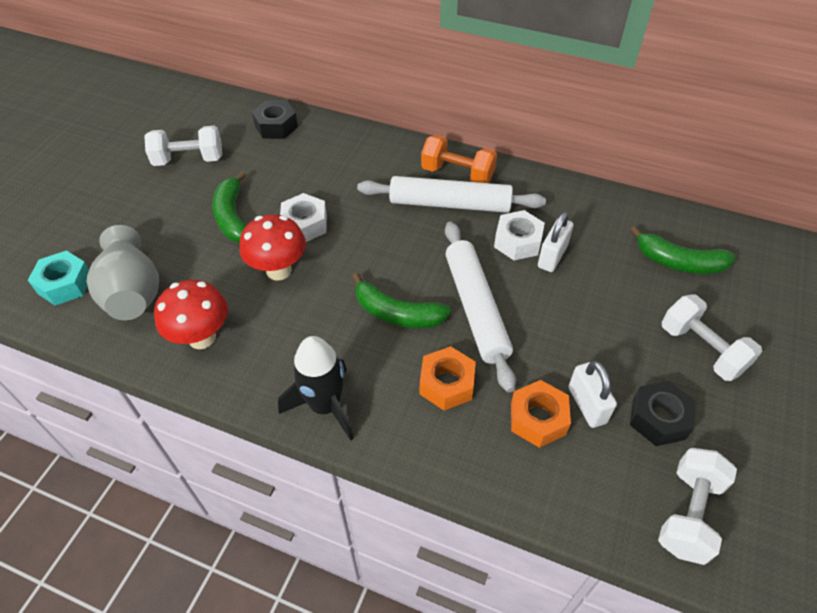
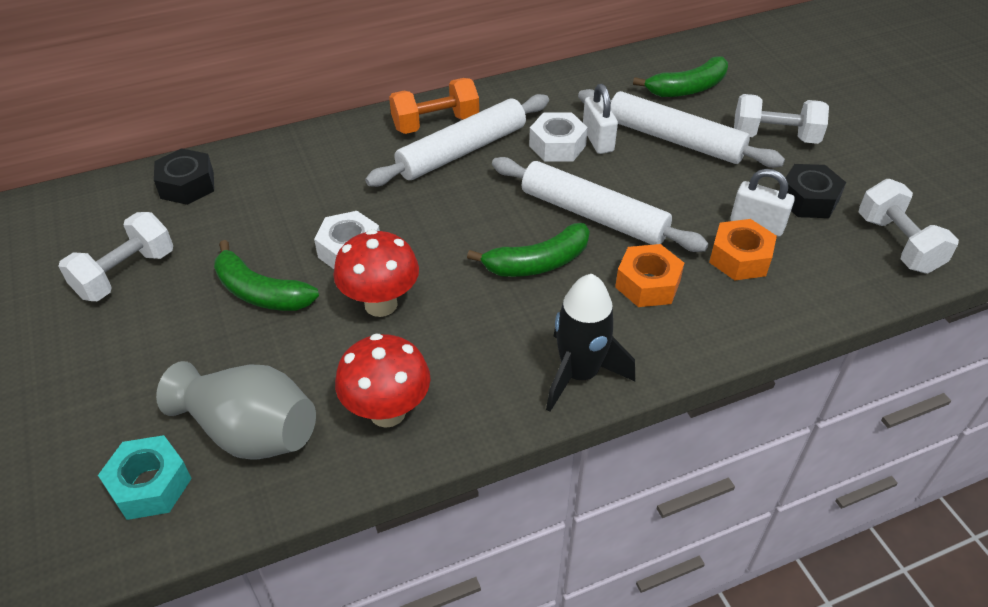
camera: 45 degrees left, 5 degrees down
(612, 295) = (674, 140): none -> white rolling pin

